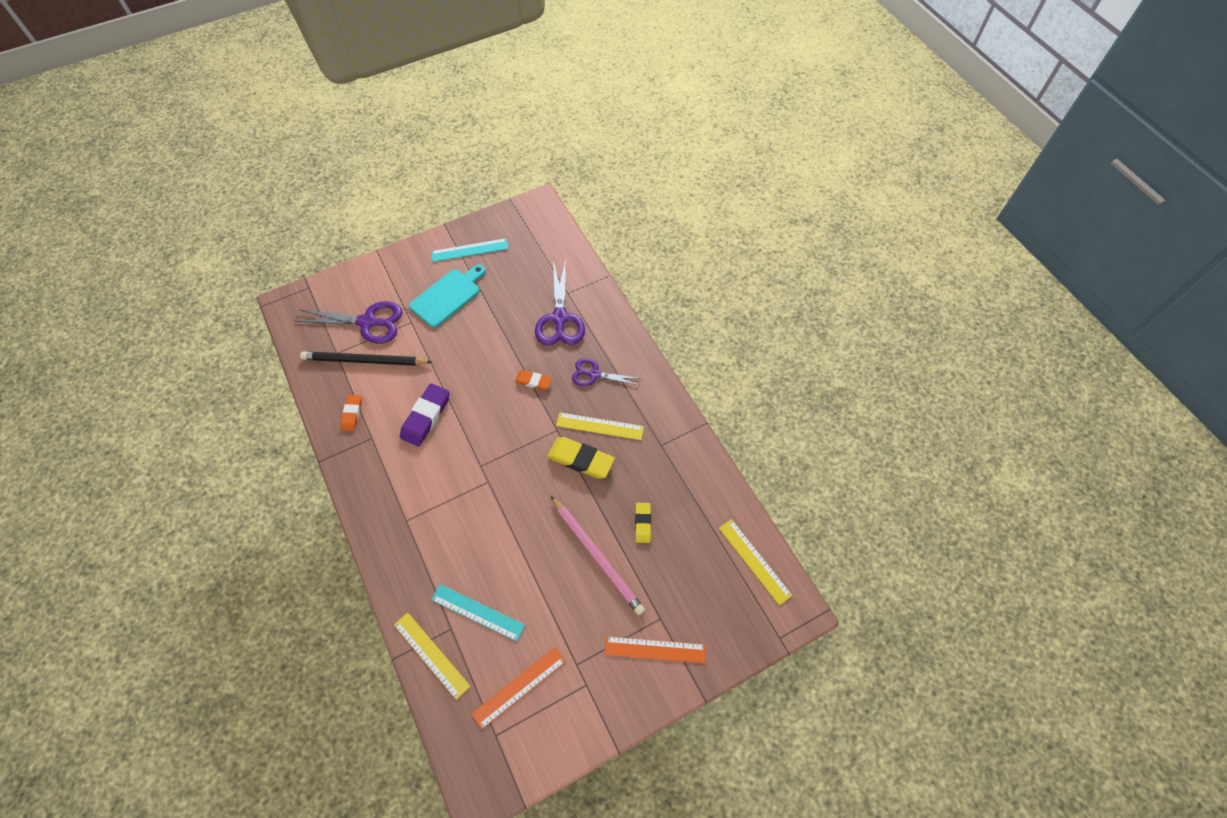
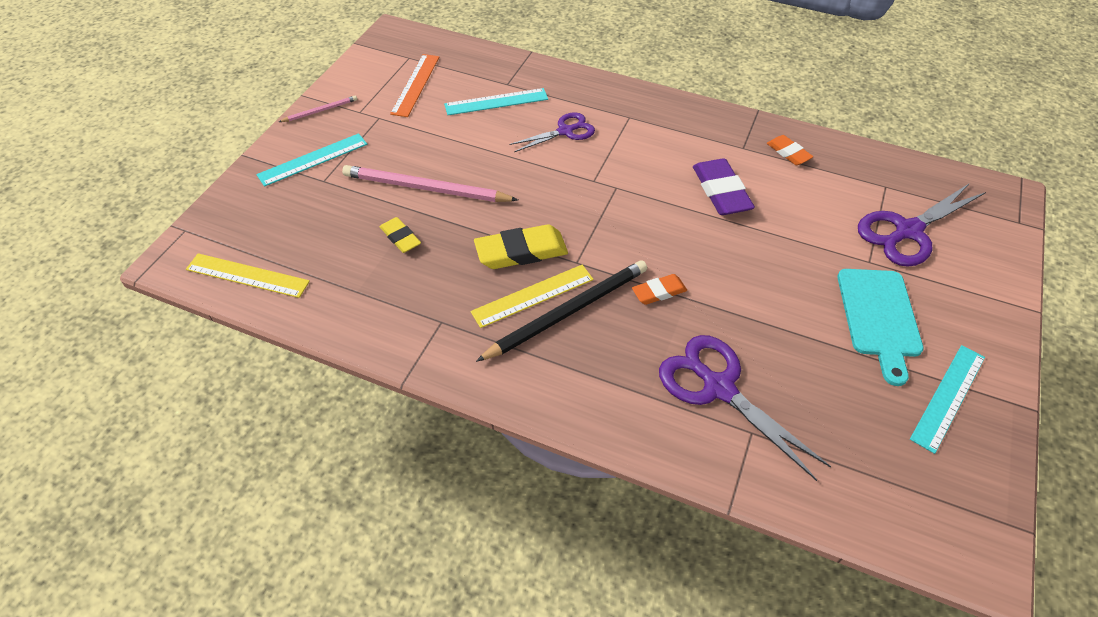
camera: 140 degrees right, 10 degrees down
(364, 360) = (850, 197): black pencil -> black pencil (568, 312)
(431, 655) = (505, 65): yellow ruler -> none
(594, 374) = (598, 347): purple scissors -> purple scissors (565, 131)
(615, 712) = (320, 111): none -> pink pencil
(655, 649) = (313, 159): orange ruler -> turquoise ruler

